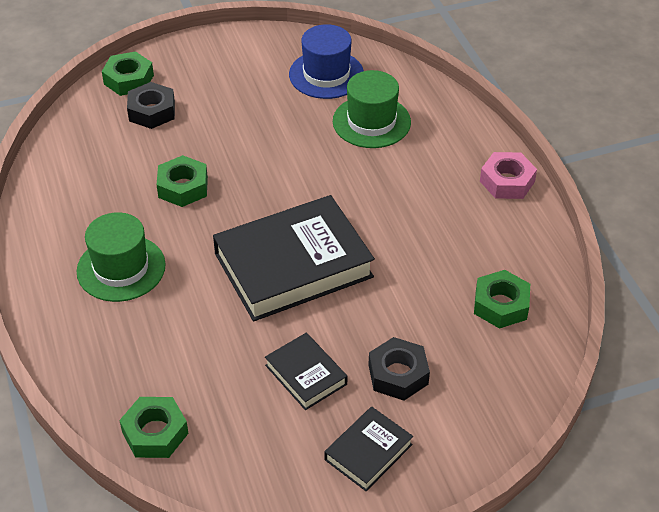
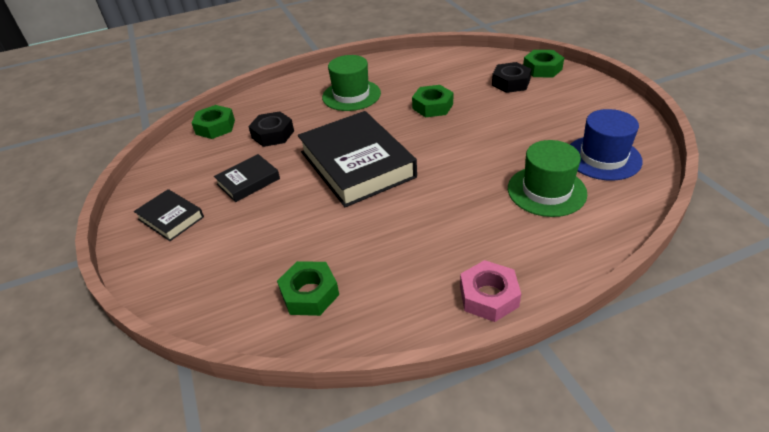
camera: 90 degrees right, 5 degrees down
(398, 374) = (239, 229): black nut -> black nut (273, 134)

